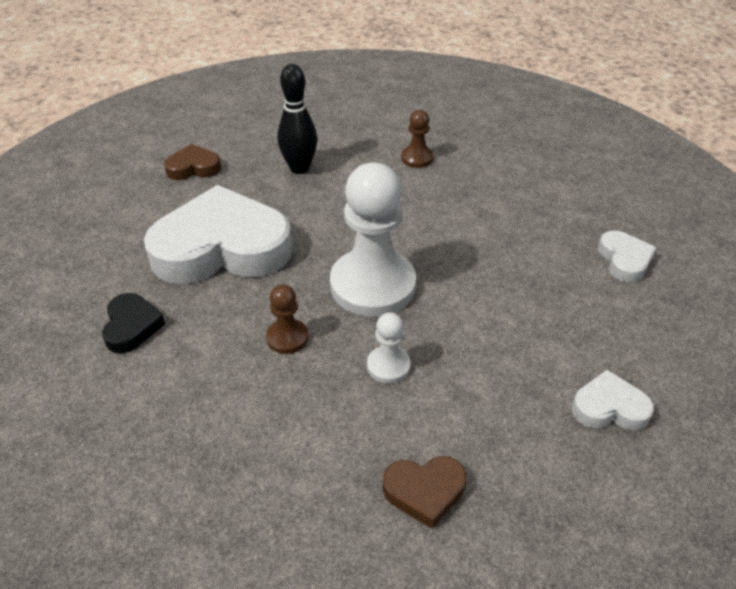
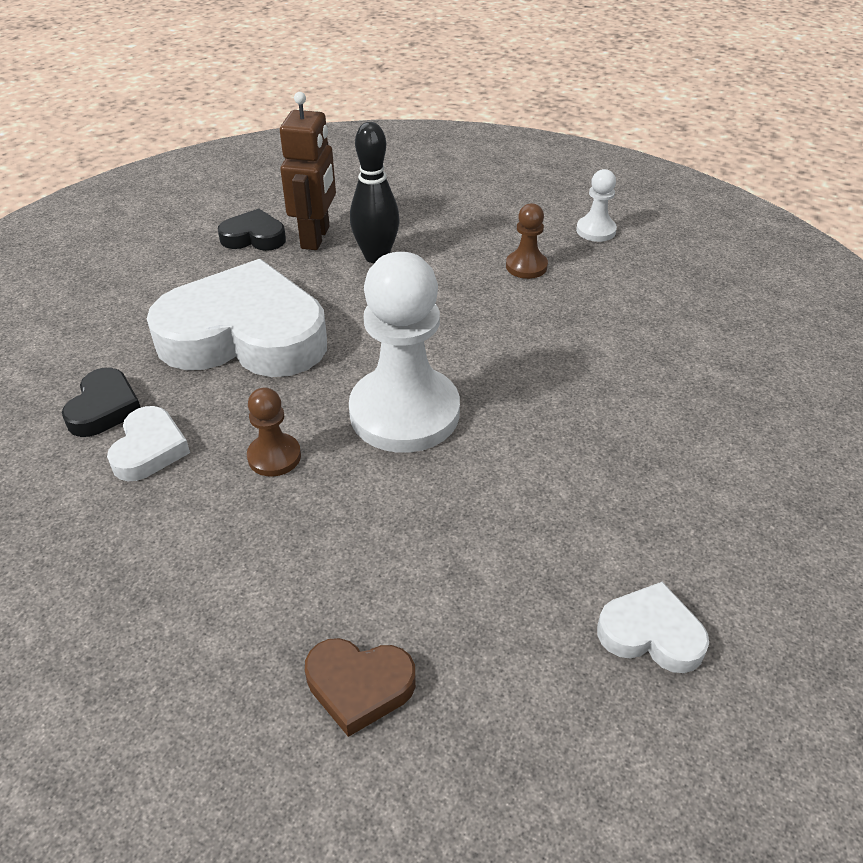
camera: 15 degrees right, 0 degrees up
(193, 168) = (254, 237): brown heart -> black heart
(244, 160) = (316, 237): none -> brown robot
(388, 366) = (381, 516): white pawn -> white pawn (596, 230)
(624, 260) = (752, 441): white heart -> white heart (149, 449)

